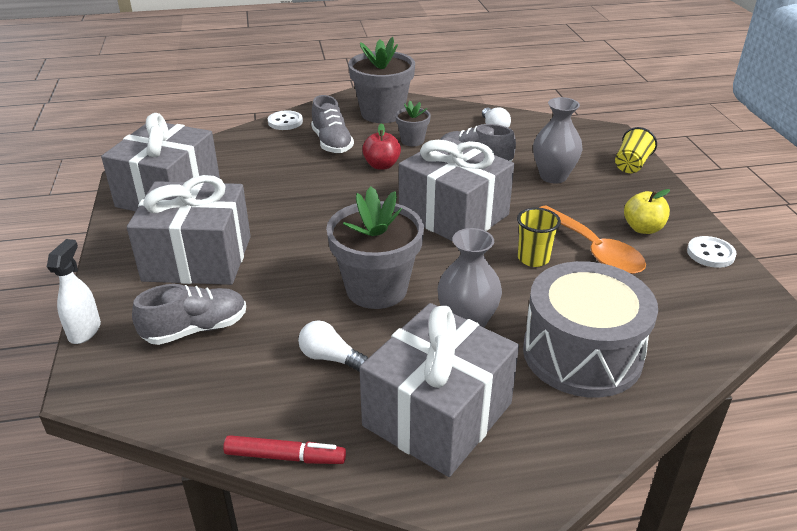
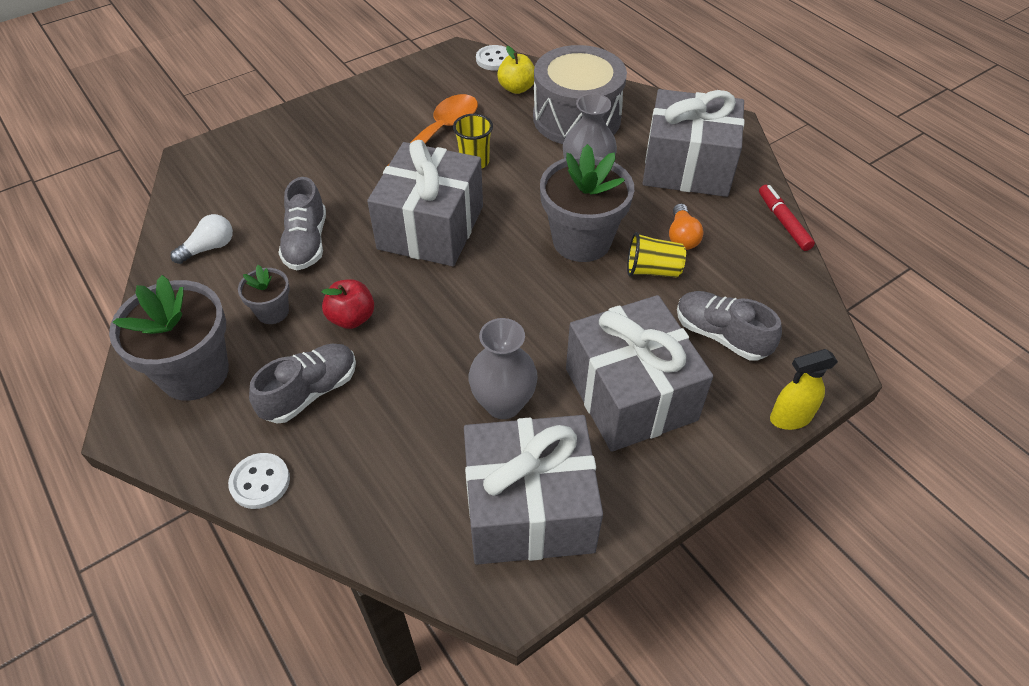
camera: 115 degrees left, 15 degrees up
(85, 331) = (790, 418): white spray bottle -> yellow spray bottle
(330, 358) = (682, 237): white light bulb -> orange light bulb
(553, 176) = (317, 178): grey vase -> grey vase (503, 403)
(631, 165) = (268, 132): yellow cup -> yellow cup (652, 270)
(643, 228) = (389, 112): yellow apple -> yellow apple (517, 88)
(710, 253) = (409, 76): white button -> white button (494, 59)

